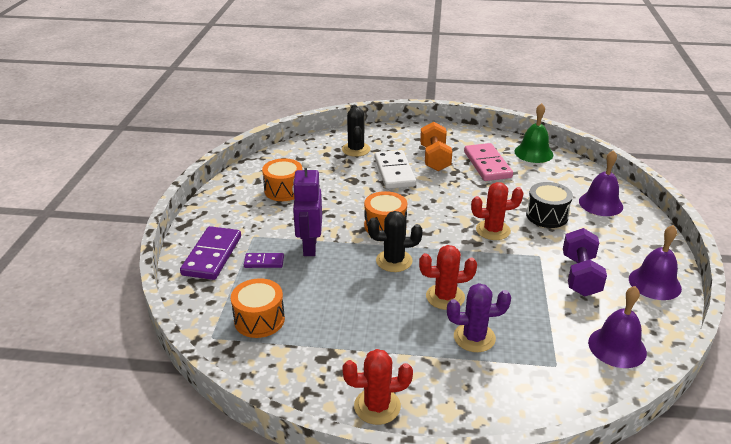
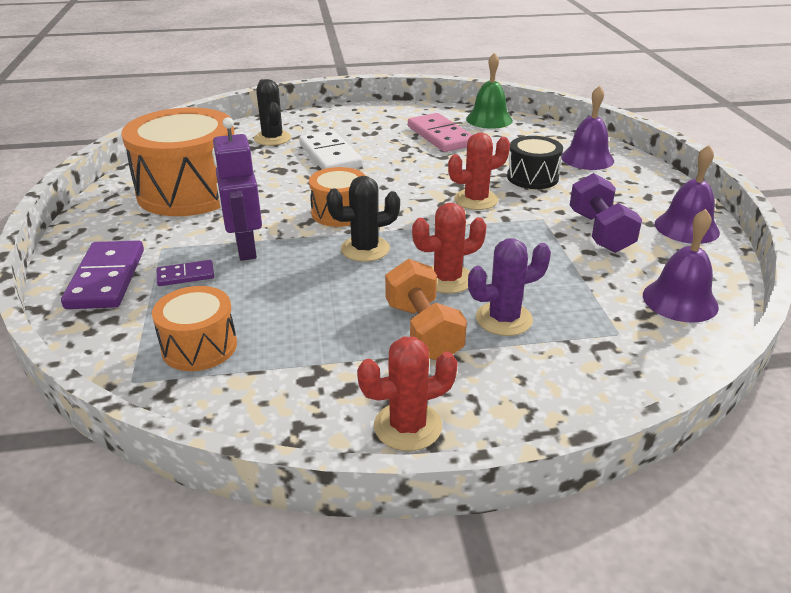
camera: 15 degrees left, 0 degrees up
(284, 190) = (190, 191): orange drum -> orange drum, size x1.94
(435, 158) = (375, 137): orange dumbbell -> orange dumbbell (423, 331)

